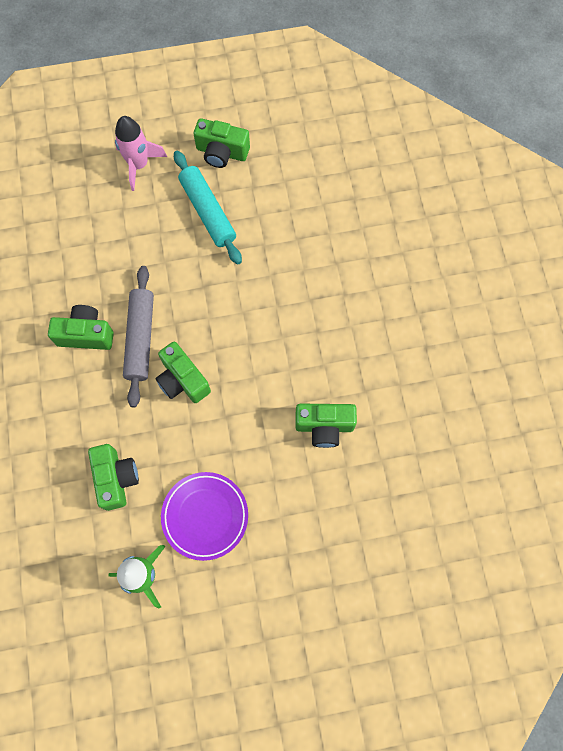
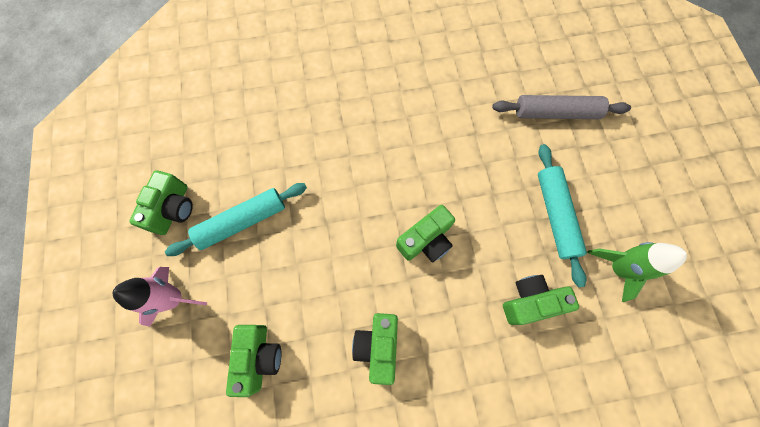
camera: 90 degrees left, 0 degrees up
(140, 338) = (382, 285): grey rolling pin -> grey rolling pin (556, 113)
(205, 516) = (555, 215): purple plate -> turquoise rolling pin
(324, 426) = (464, 117): green camera -> green camera (259, 357)

